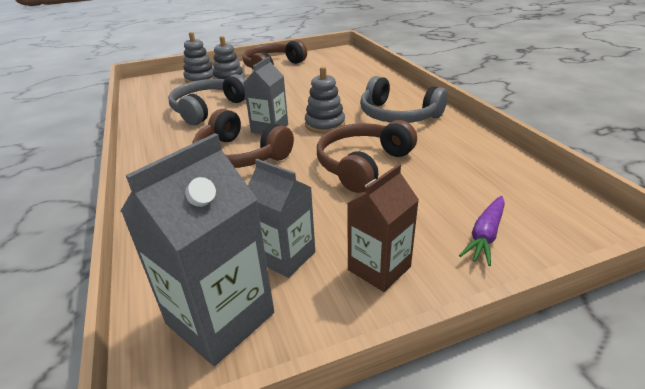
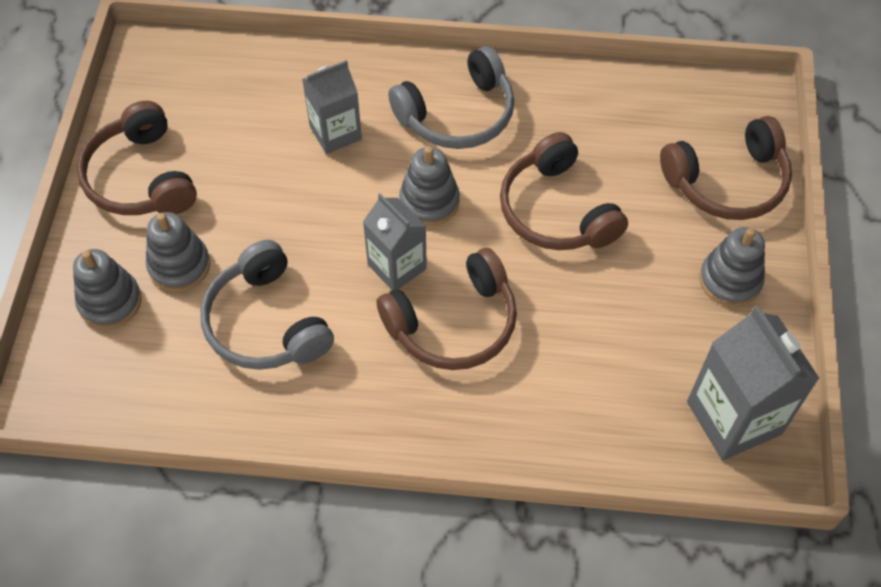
camera: 65 degrees left, 25 degrees up
(285, 256) = (679, 344): grey carton -> grey carton (335, 133)
(379, 268) = (730, 280): brown carton -> grey stacking toy
(485, 235) = (727, 182): purple carrot -> brown headphones

